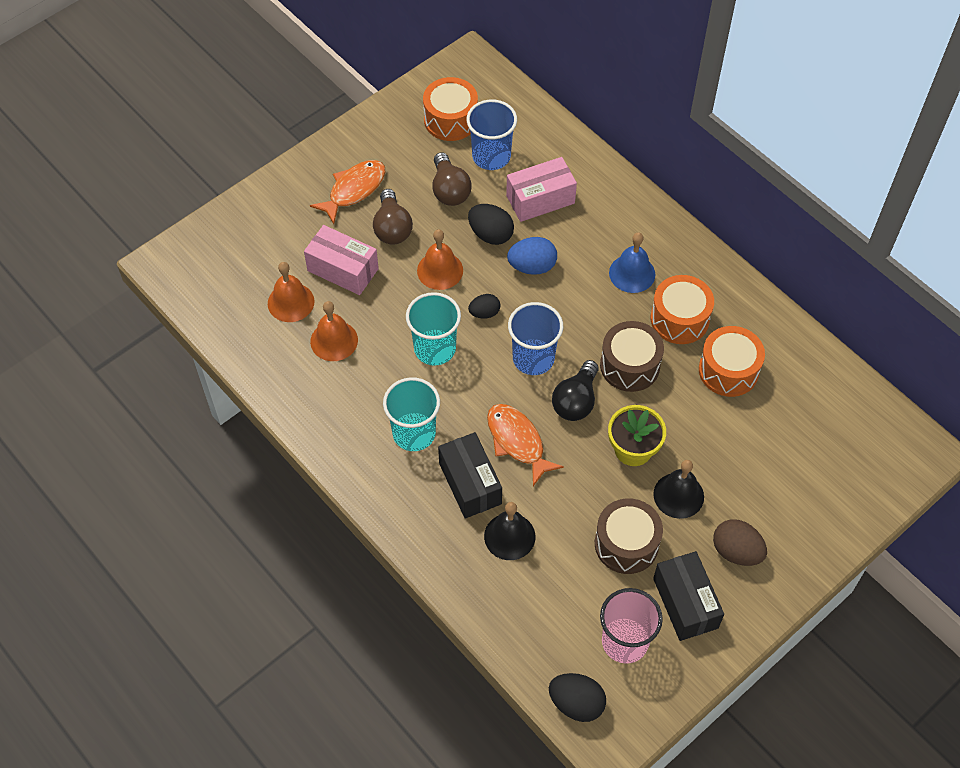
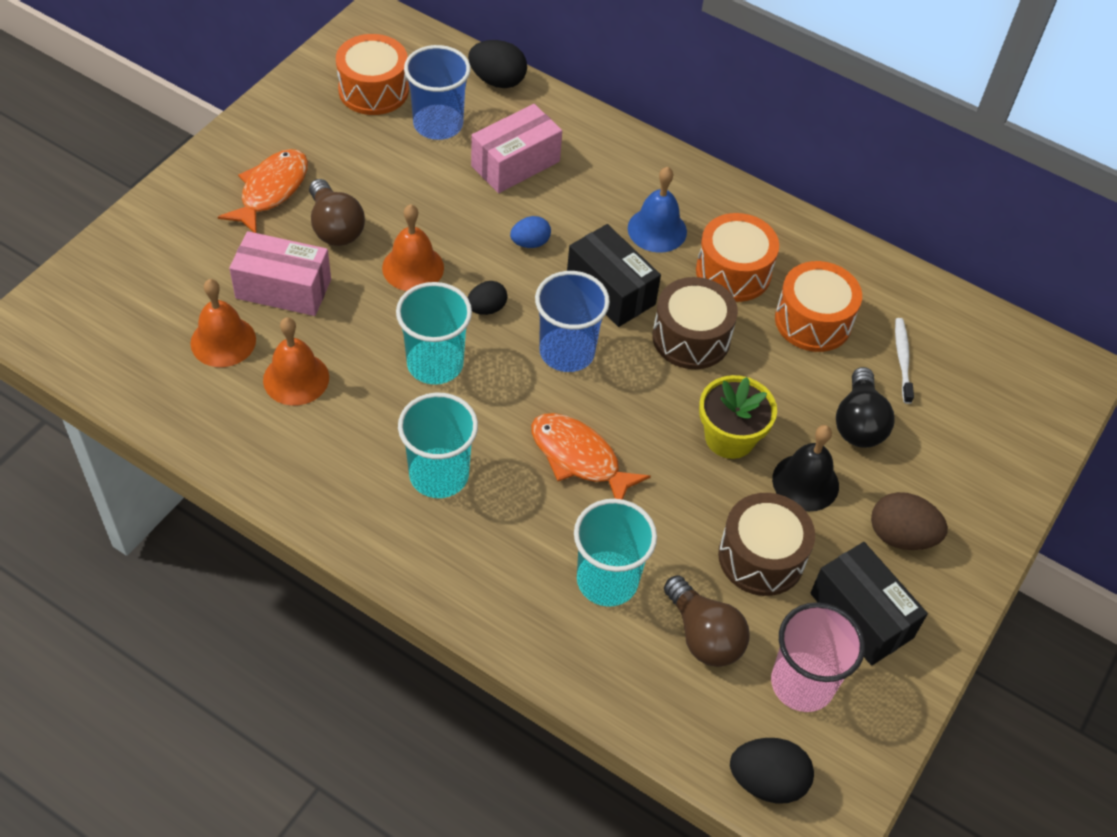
camera: 20 degrees left, 5 degrees down
(449, 190) = (397, 171): brown light bulb -> brown light bulb (703, 635)
(470, 483) = (533, 523): black box -> black box (611, 290)
(490, 234) = (465, 214): black egg -> black egg (497, 81)
(509, 536) = (607, 580): black bell -> turquoise cup
(532, 266) = (530, 243): blue egg -> blue egg, size x0.64
(576, 401) = (638, 393): black light bulb -> black light bulb (858, 423)
(787, 415) = (902, 360): none -> white toothbrush

